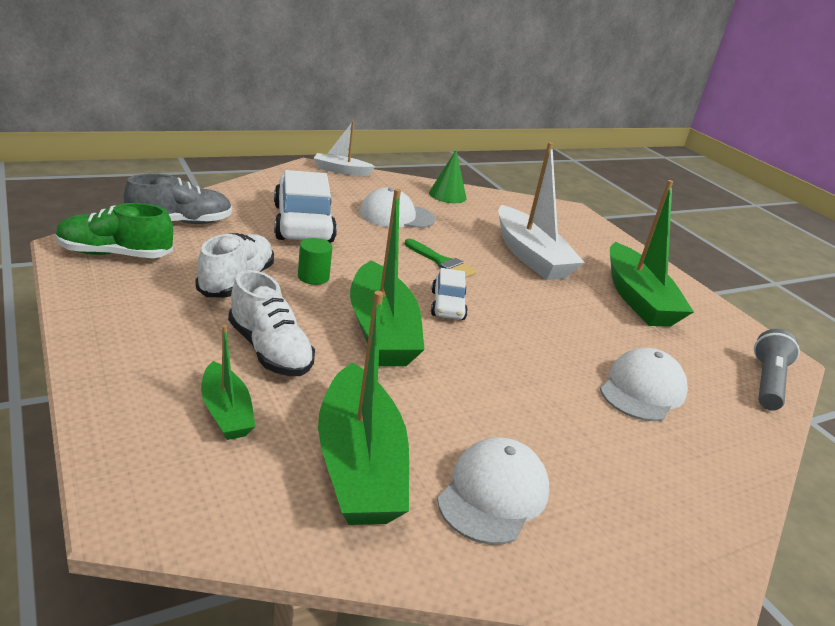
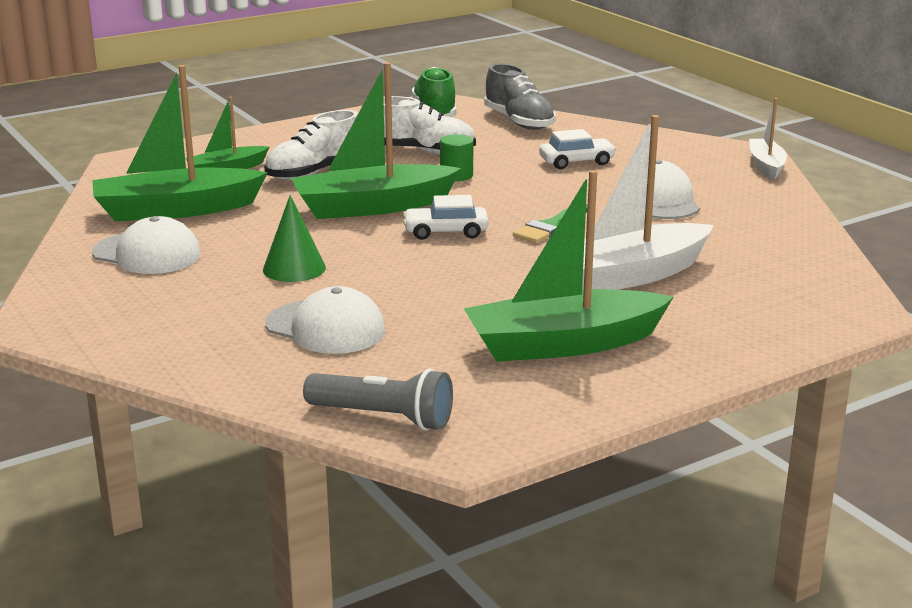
camera: 90 degrees right, 5 degrees down
(303, 223) = (576, 162): white car -> white car, size x0.53
(447, 195) = (777, 225): green cone -> green cone (294, 268)

